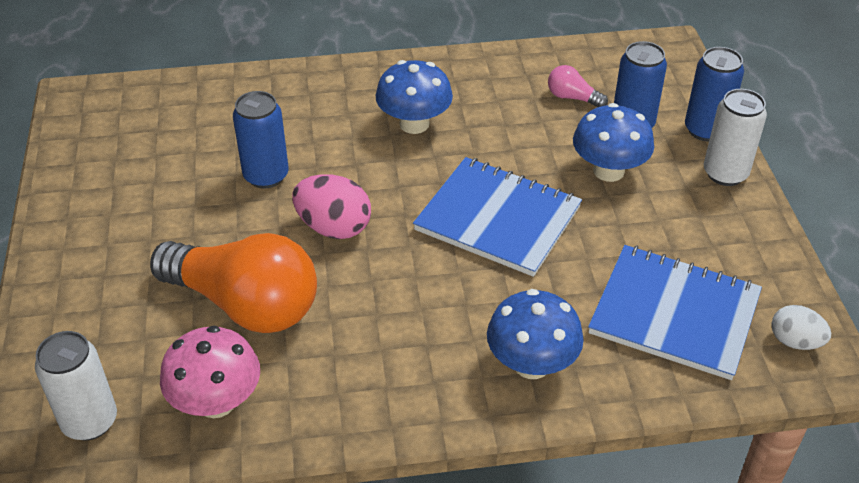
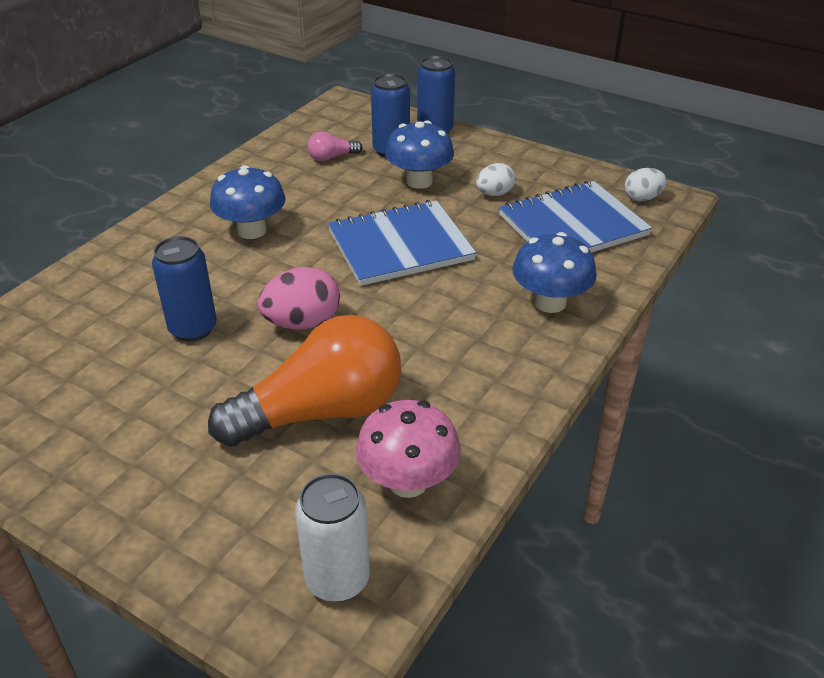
camera: 50 degrees left, 5 degrees down
(655, 230) = (494, 194): none -> white egg
(725, 173) = (481, 145): white can -> none

